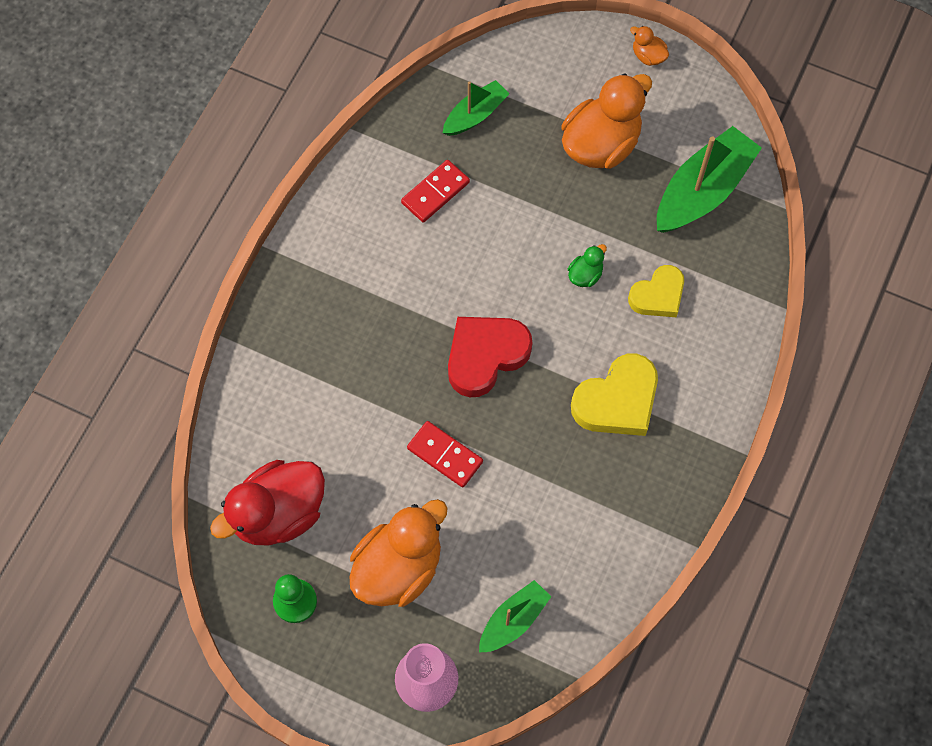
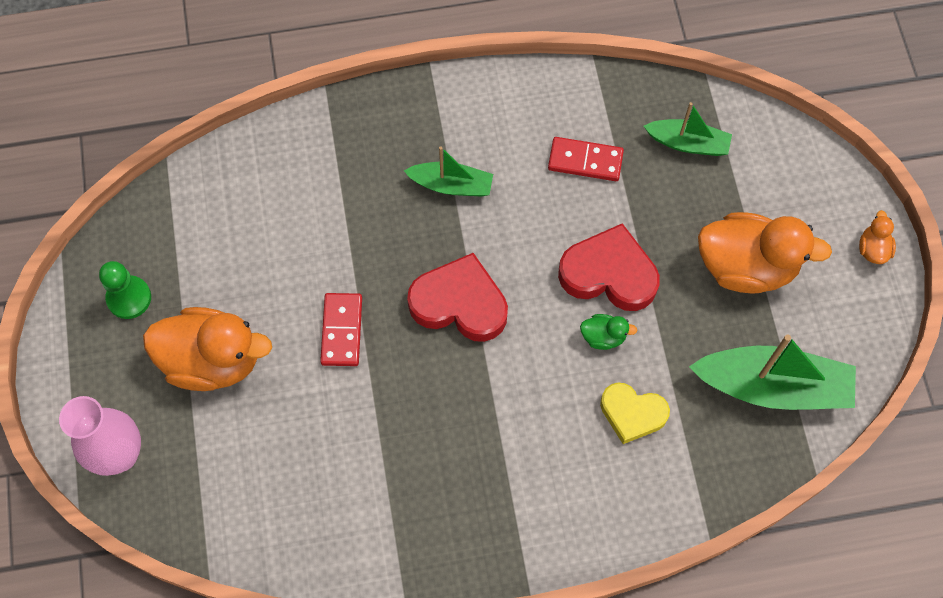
camera: 55 degrees right, 0 degrees up
(278, 513) = (197, 234): red duck -> none
(513, 620) = (227, 487): green boat -> green boat (451, 185)
(539, 238) = (609, 274): none -> red heart
(617, 401) = (499, 444): yellow heart -> none

